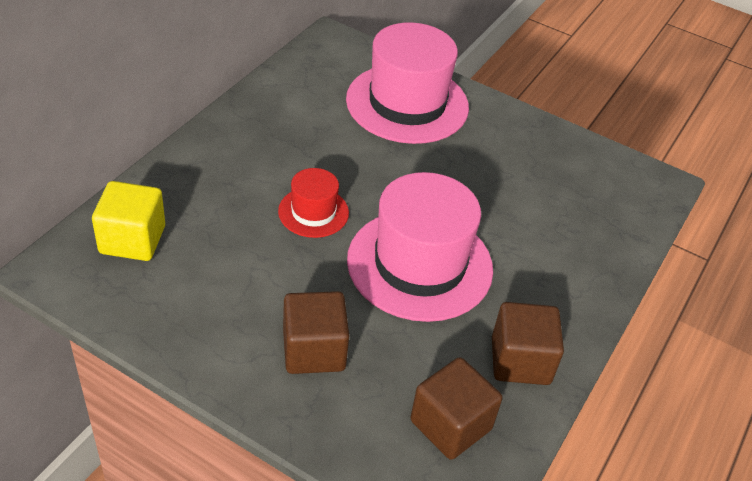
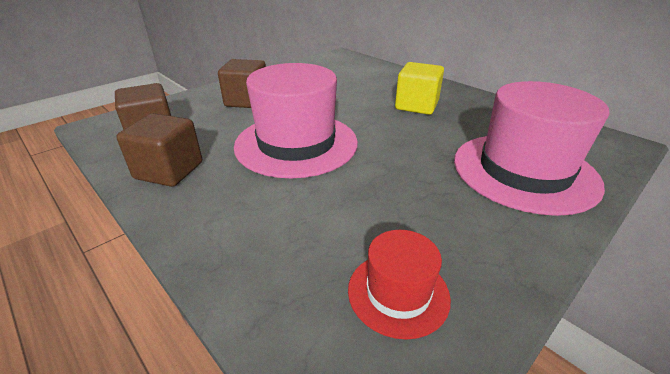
camera: 110 degrees right, 10 degrees down
(132, 240) = (355, 67): yellow cube -> yellow cube (416, 105)
(313, 212) = (366, 111): red hat -> red hat (398, 293)

